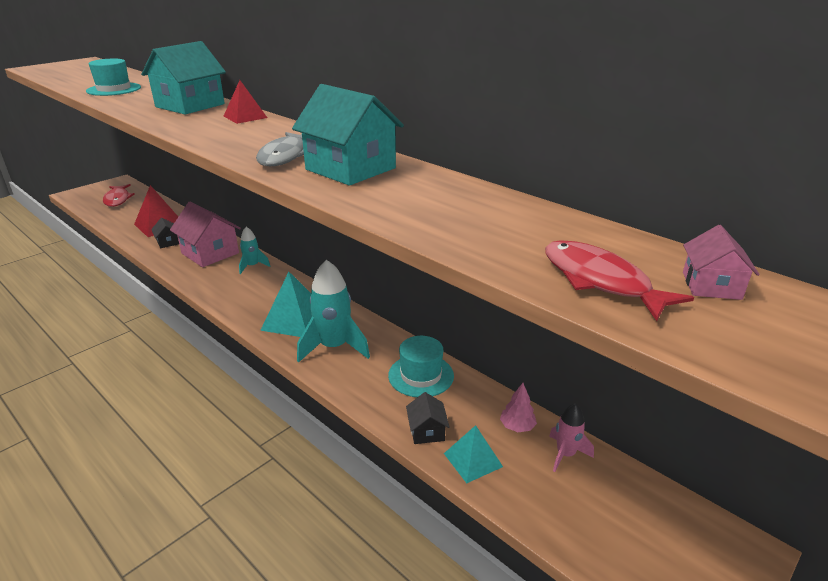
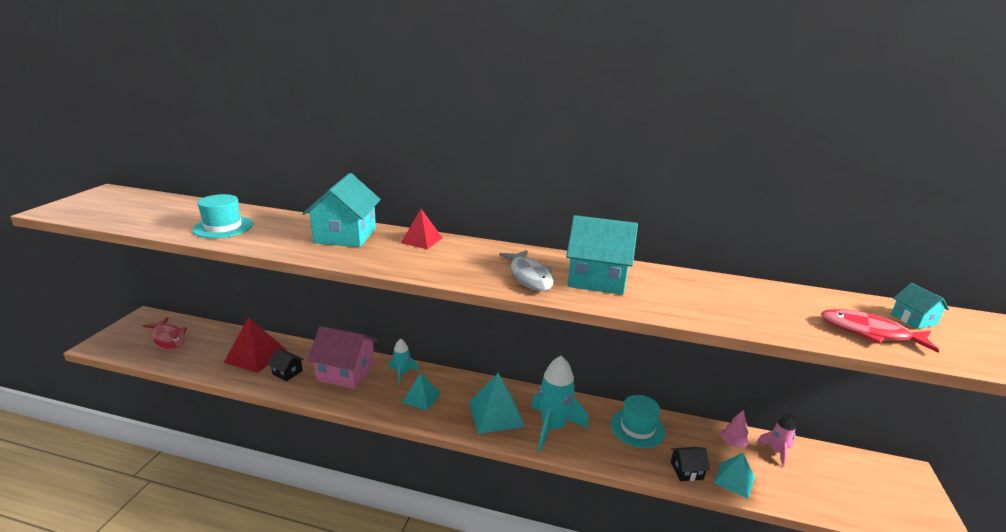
camera: 30 degrees left, 5 degrees down
(247, 288) = (421, 397): none -> turquoise pyramid
(427, 431) = (686, 471): black house -> black house turned 60 degrees counterclockwise
(711, 285) = (913, 319): pink house -> turquoise house

